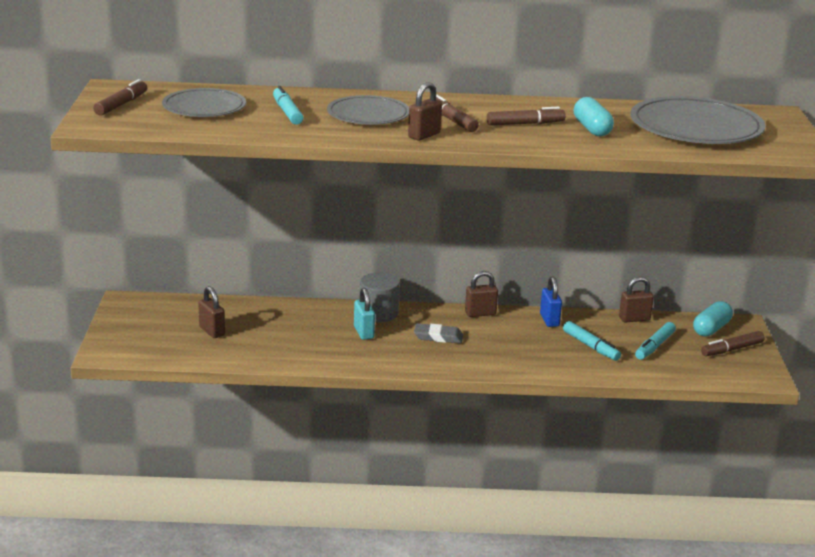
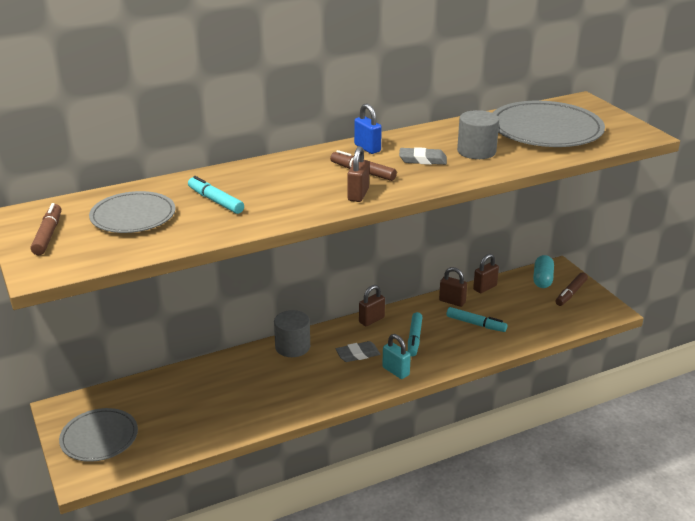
camera: 25 degrees left, 5 degrees up
(212, 331) = (165, 415): brown padlock -> brown padlock (452, 301)
(364, 332) = (295, 371): turquoise padlock -> turquoise padlock (396, 371)
(368, 114) = (288, 184): grey plate -> grey plate (99, 437)
(525, 124) = (422, 160): brown marker -> grey eraser
(549, 320) = (427, 309): blue padlock -> blue padlock (367, 148)
(592, 129) = (476, 151): turquoise capsule -> grey cylinder
(654, 346) = (519, 308): turquoise marker -> turquoise marker (414, 338)

